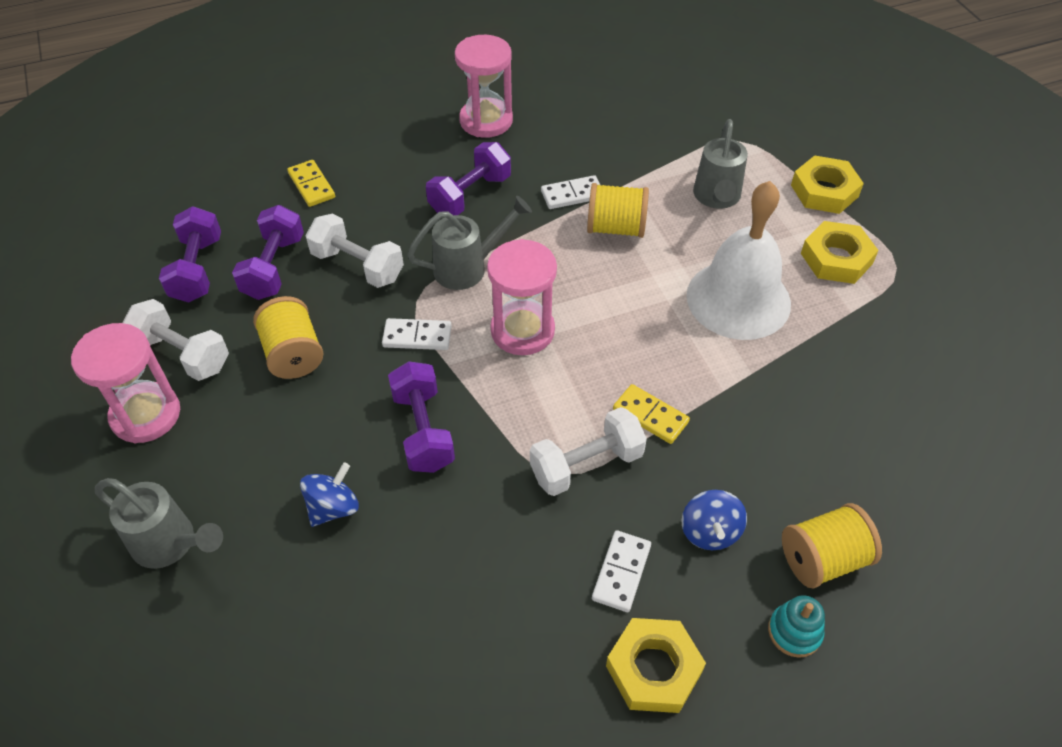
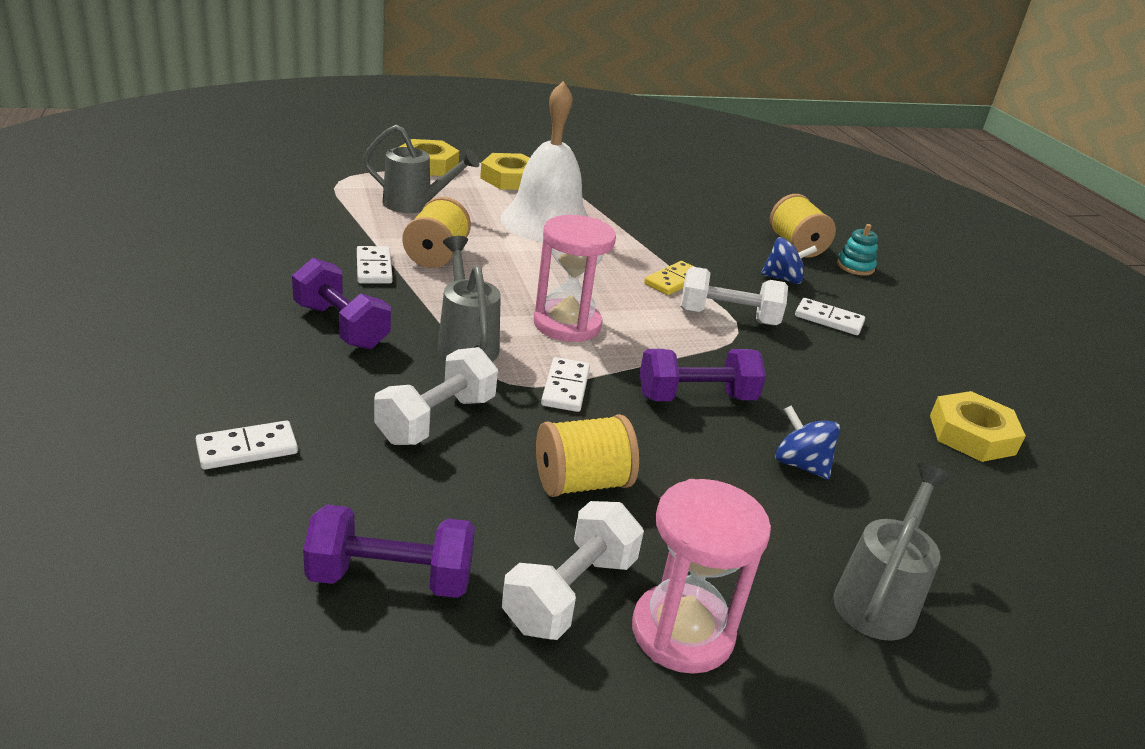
camera: 90 degrees left, 20 degrees down
(274, 267) = (414, 494): purple dumbbell -> none
(311, 185) = (247, 449): yellow domino -> white domino
(486, 121) = (202, 298): pink hourglass -> none
(586, 465) = (728, 317): white dumbbell -> white dumbbell turned 60 degrees counterclockwise
(653, 669) = (904, 321): yellow nut -> yellow nut (972, 434)

